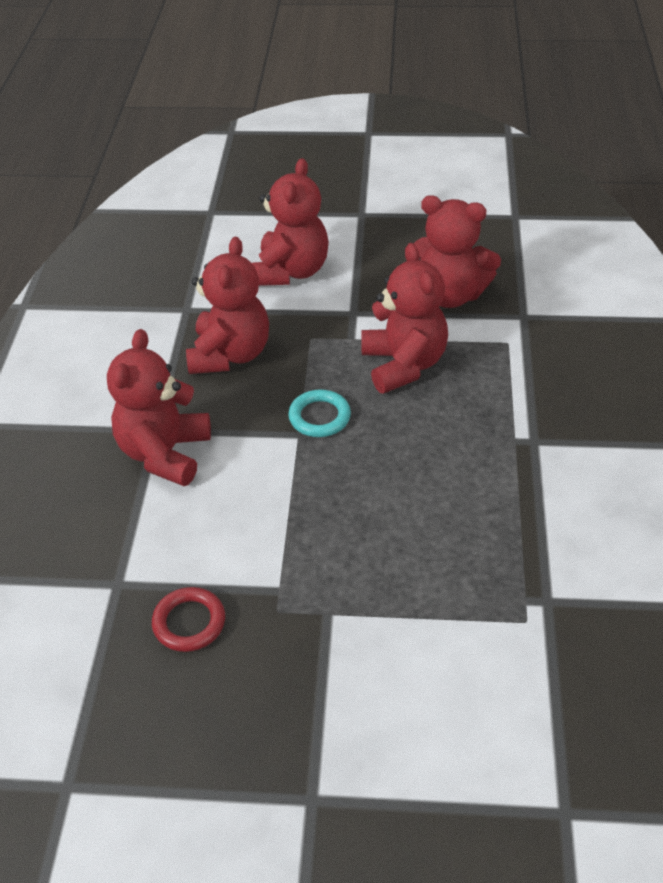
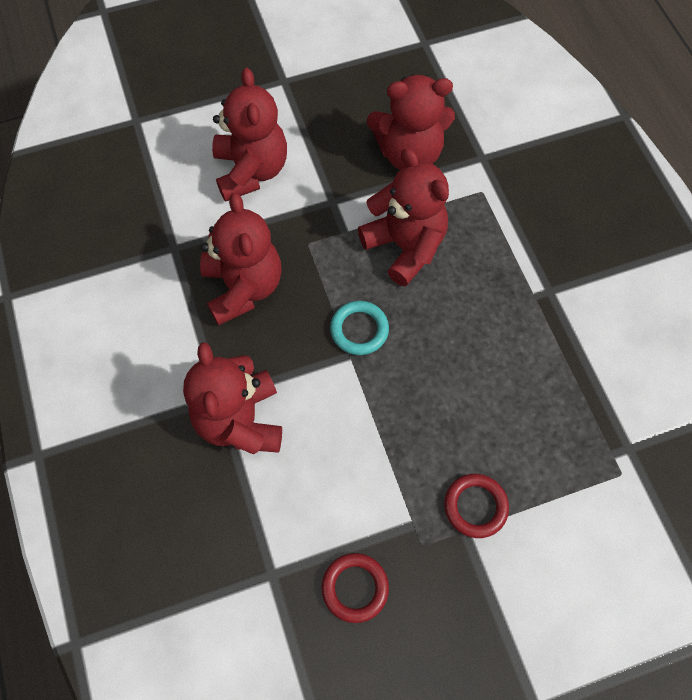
camera: 25 degrees left, 20 degrees up
(350, 596) = (475, 506): none -> red ring

